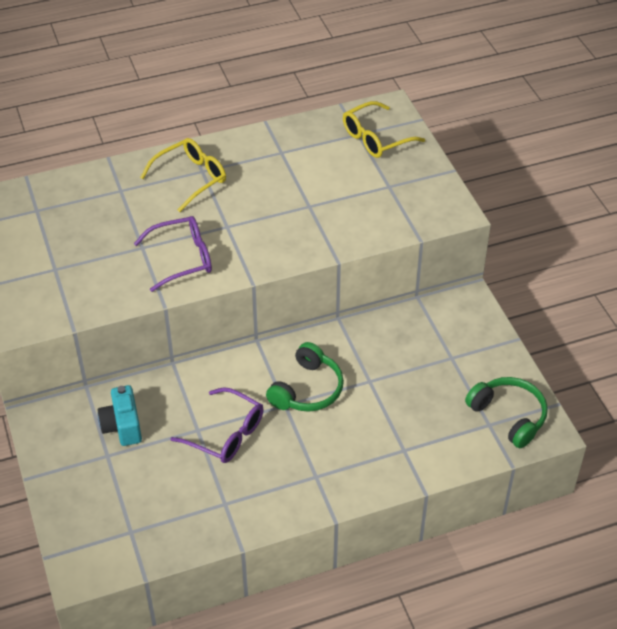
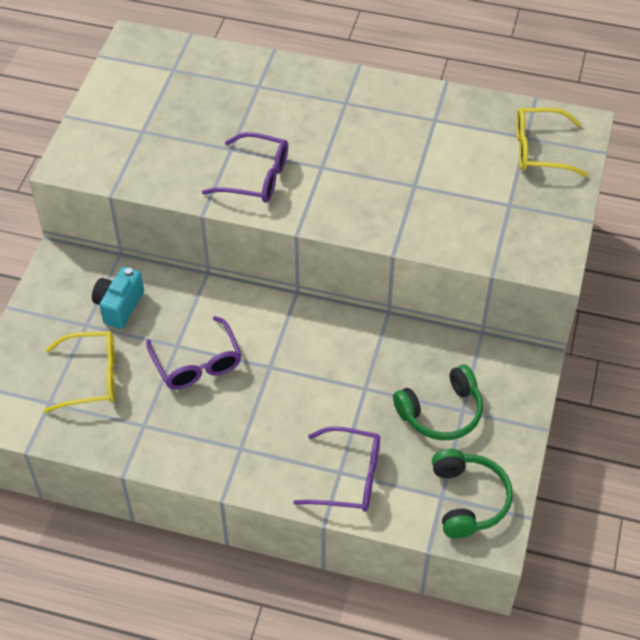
camera: 35 degrees right, 5 degrees up
(191, 178) = (329, 105): yellow glasses -> yellow glasses (92, 377)
(307, 389) = (302, 363): green headphones -> green headphones (441, 412)
(414, 450) = (349, 477): none -> purple glasses

